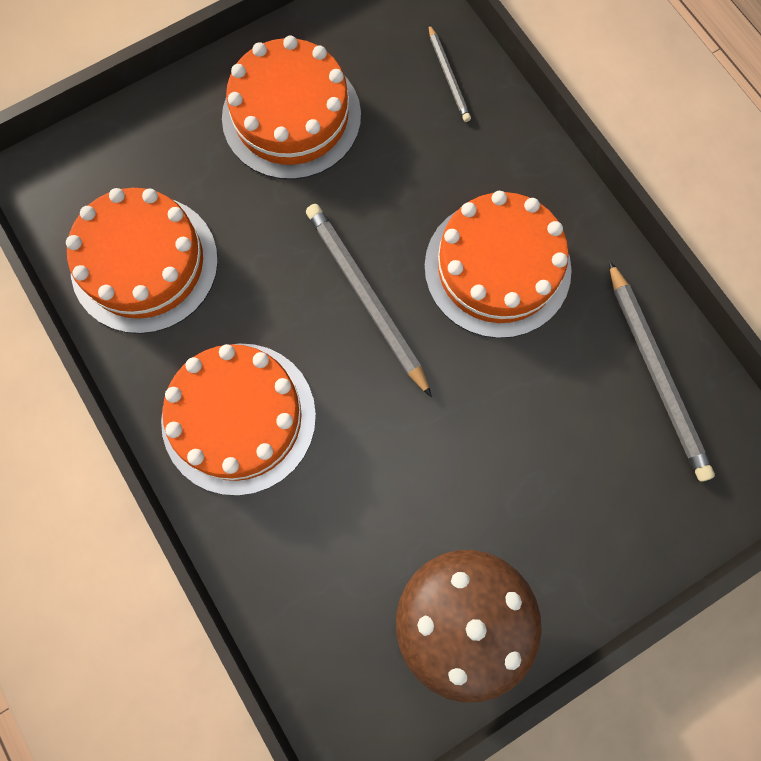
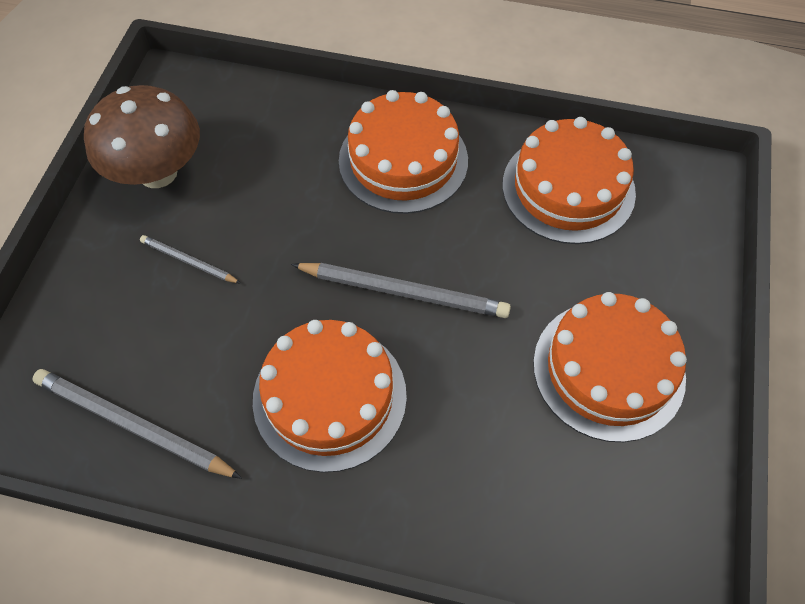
camera: 135 degrees right, 15 degrees down
(448, 76) = (536, 529): grey pencil -> grey pencil (188, 261)

